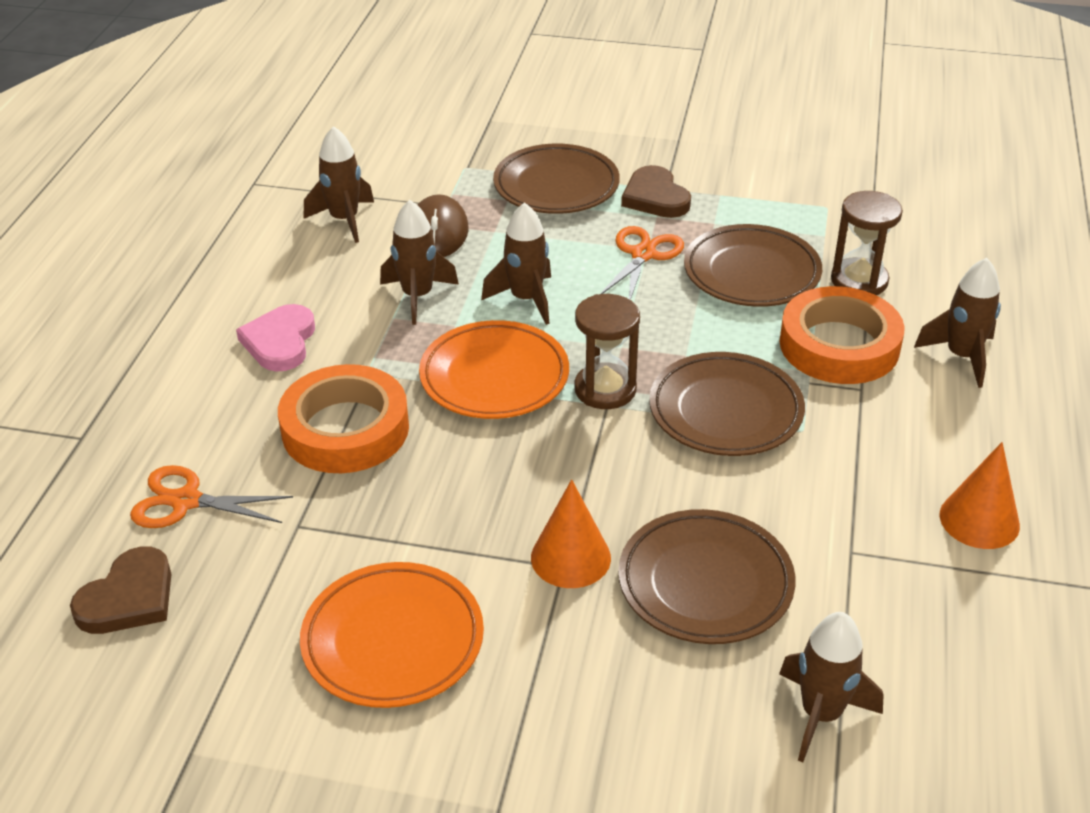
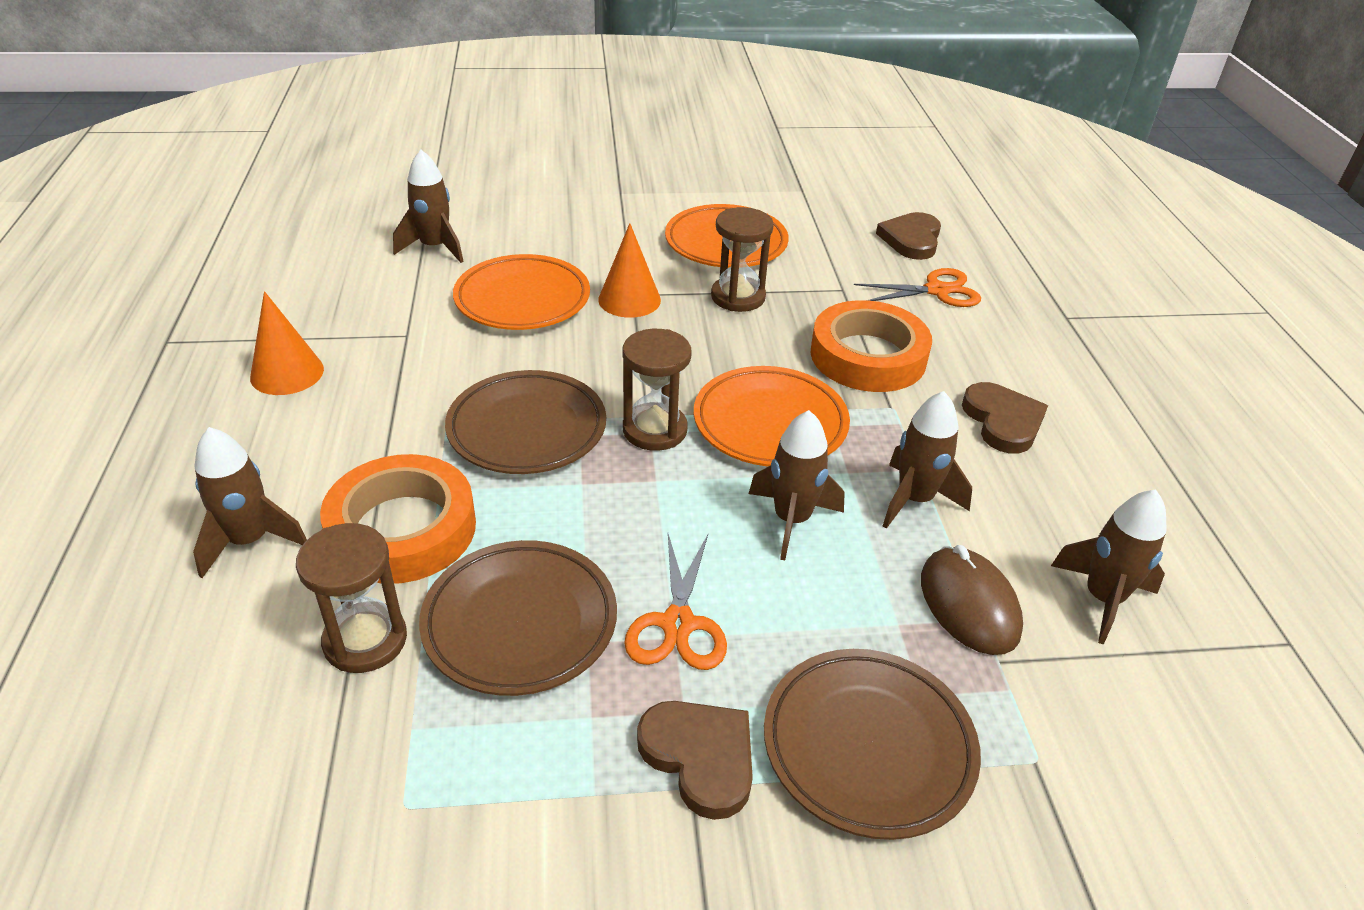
camera: 160 degrees right, 0 degrees up
(280, 342) = (1003, 421): pink heart -> brown heart
(434, 537) = (738, 297): none -> brown hourglass
(705, 583) = (522, 299): brown plate -> orange plate

